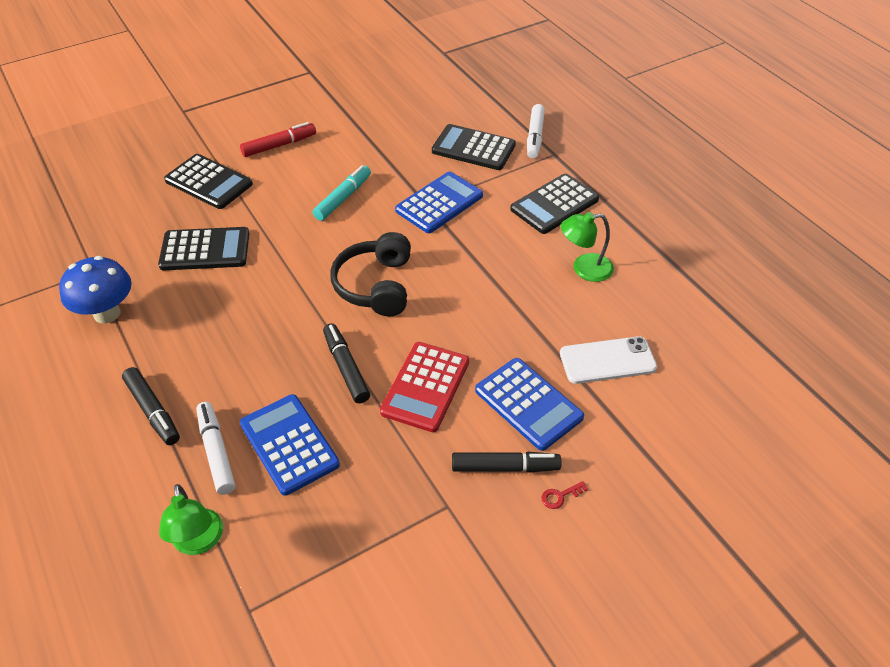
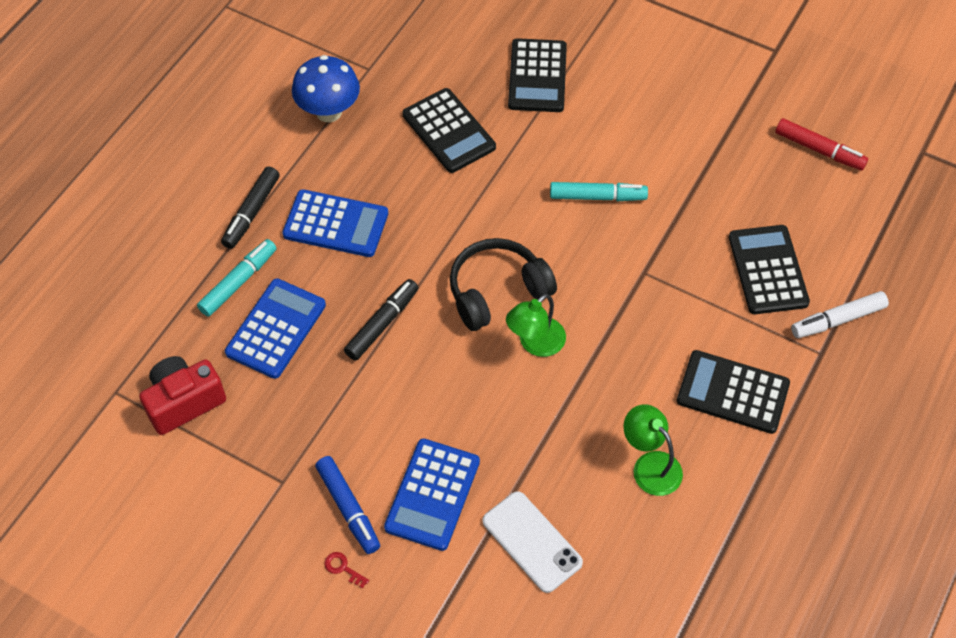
camera: 60 degrees right, 10 degrees up
(198, 542) = (153, 322): green lamp -> green lamp (535, 344)
(216, 452) = (238, 282): white marker -> turquoise marker
(279, 145) = (634, 97): red marker -> red marker (818, 150)
(308, 552) = (184, 402): none -> red camera
(425, 387) = (400, 399): red calculator -> none
(439, 203) = (653, 284): blue calculator -> blue calculator (336, 224)
(504, 467) = (348, 508): black marker -> blue marker

